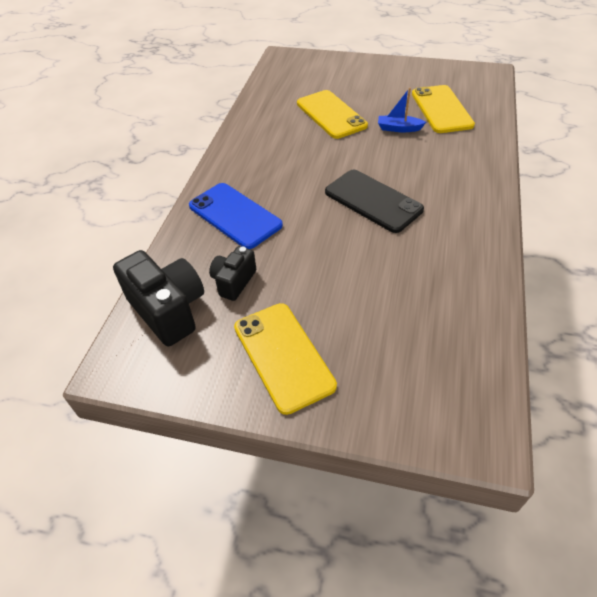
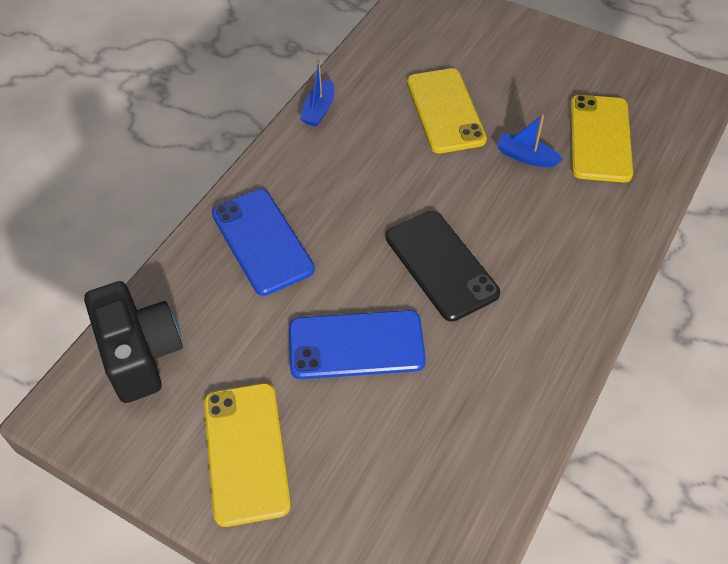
camera: 15 degrees right, 5 degrees up
(234, 282) = (227, 337): black camera -> none
(242, 131) = (319, 110): none -> blue boat
(336, 263) = (356, 345): none -> blue phone

